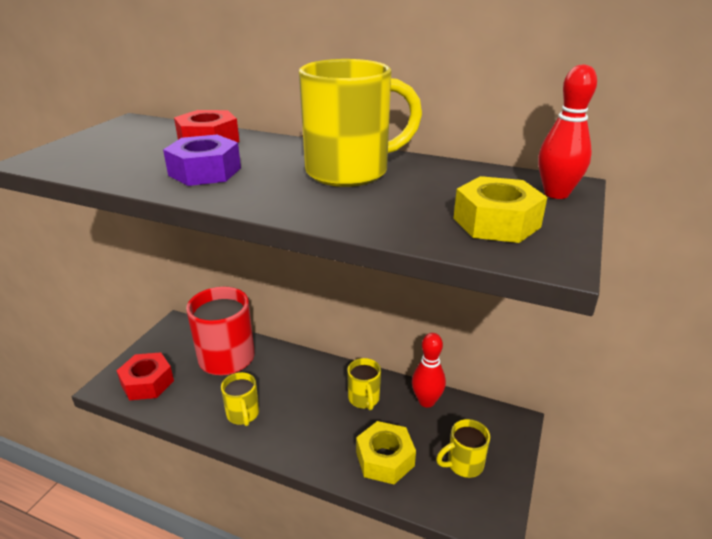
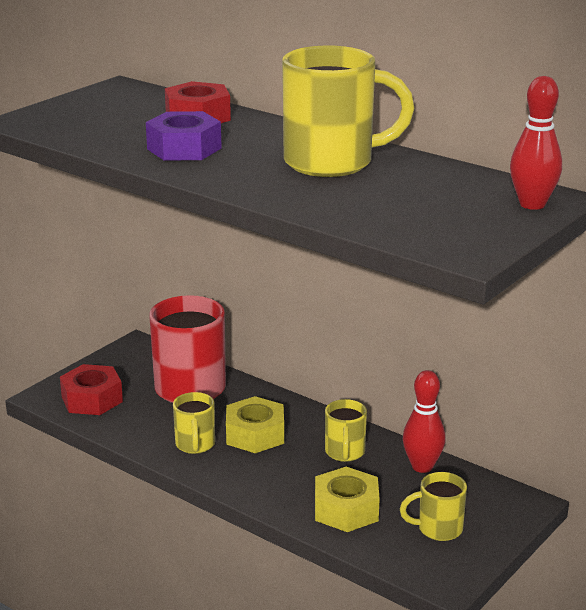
camera: 15 degrees right, 5 degrees down
(496, 222) = (444, 222): yellow nut -> yellow nut (255, 434)

